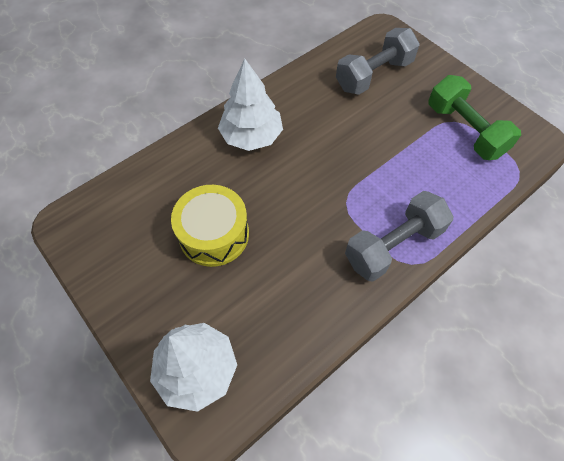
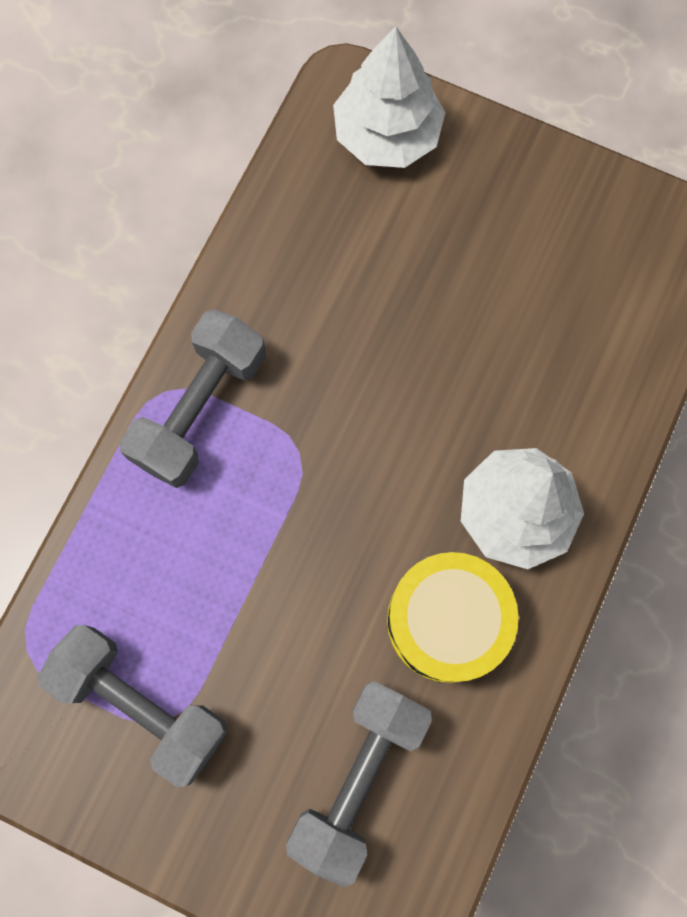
camera: 155 degrees right, 15 degrees up
(214, 234) = (471, 310): yellow drum -> yellow drum (447, 620)
(464, 130) = (141, 703): green dumbbell -> grey dumbbell

